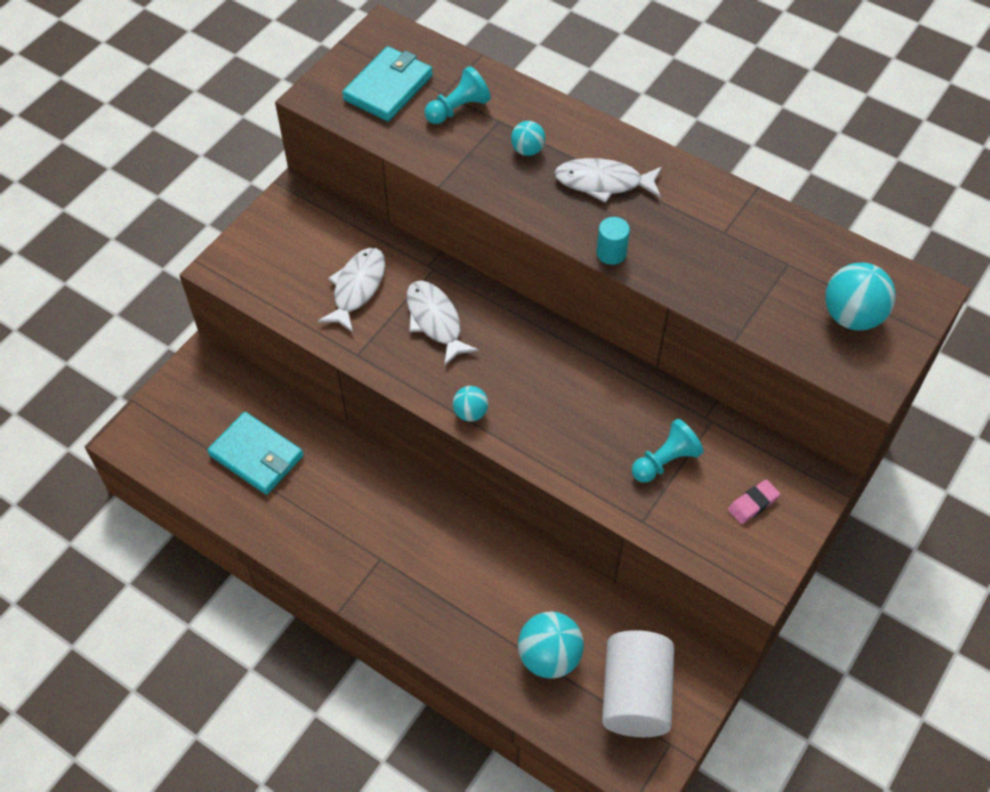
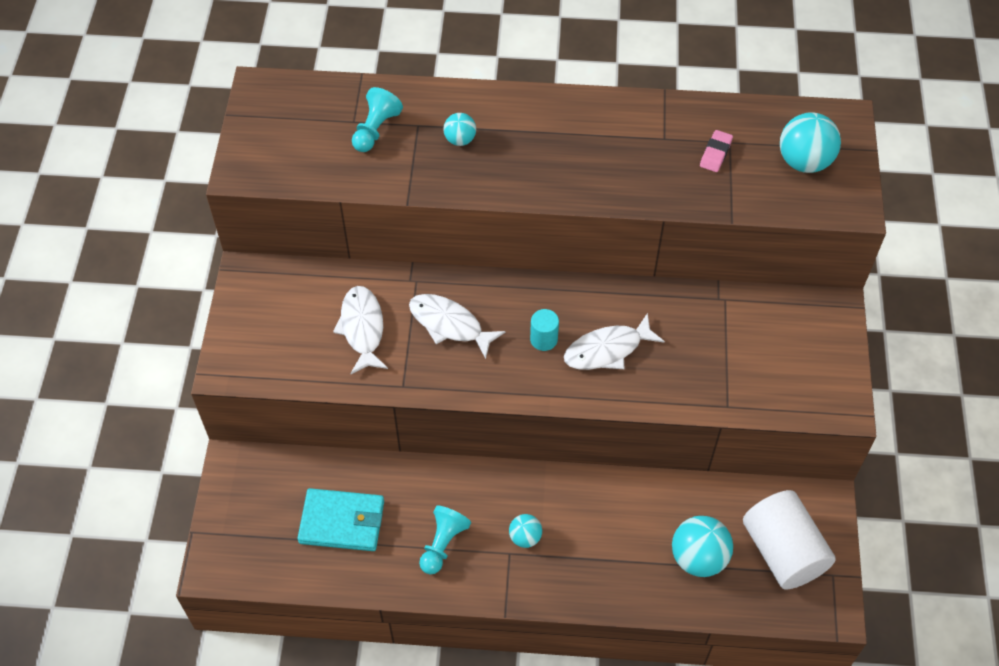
camera: 30 degrees left, 0 degrees up
(388, 87) = (300, 137): turquoise wallet -> none
(470, 413) = (532, 387): turquoise ball -> turquoise ball (525, 537)
(603, 182) = (541, 140): white fish -> white fish (607, 350)
(611, 253) = (589, 196): turquoise cylinder -> turquoise cylinder (543, 339)
(665, 461) = (712, 349): turquoise pawn -> turquoise pawn (443, 544)
(753, 504) = (799, 349): pink eraser -> pink eraser (715, 153)

